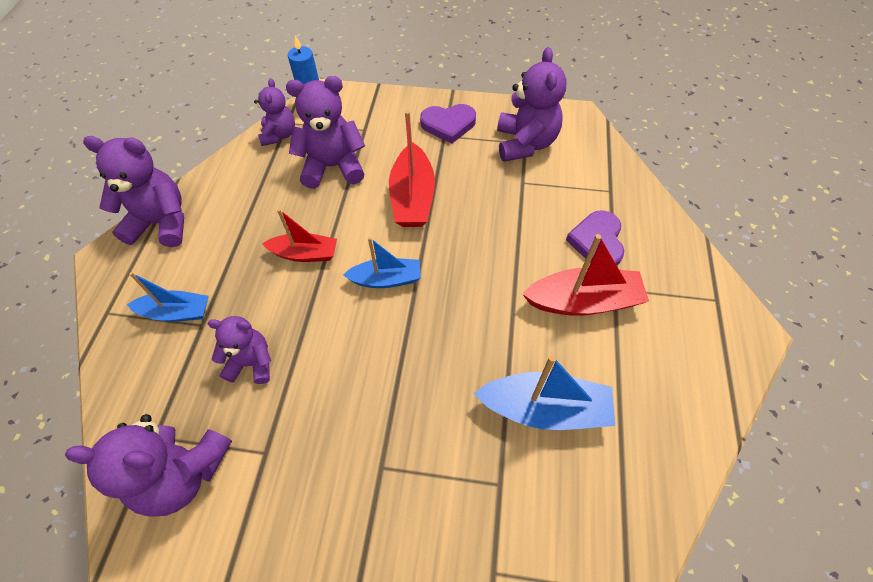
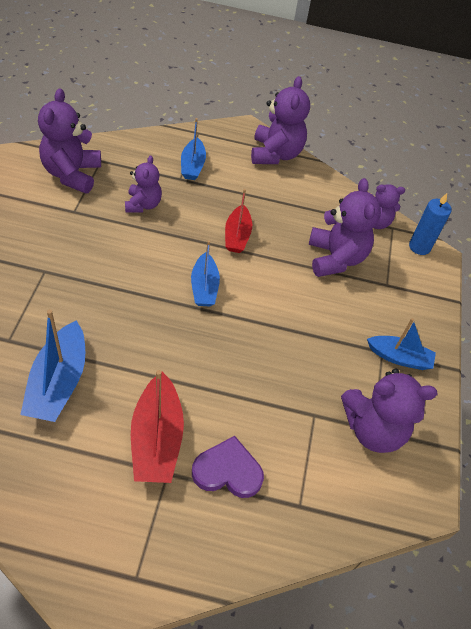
camera: 85 degrees right, 5 degrees down
(412, 197) = (296, 315): red boat -> none
(448, 125) = (399, 357): purple heart -> blue boat

